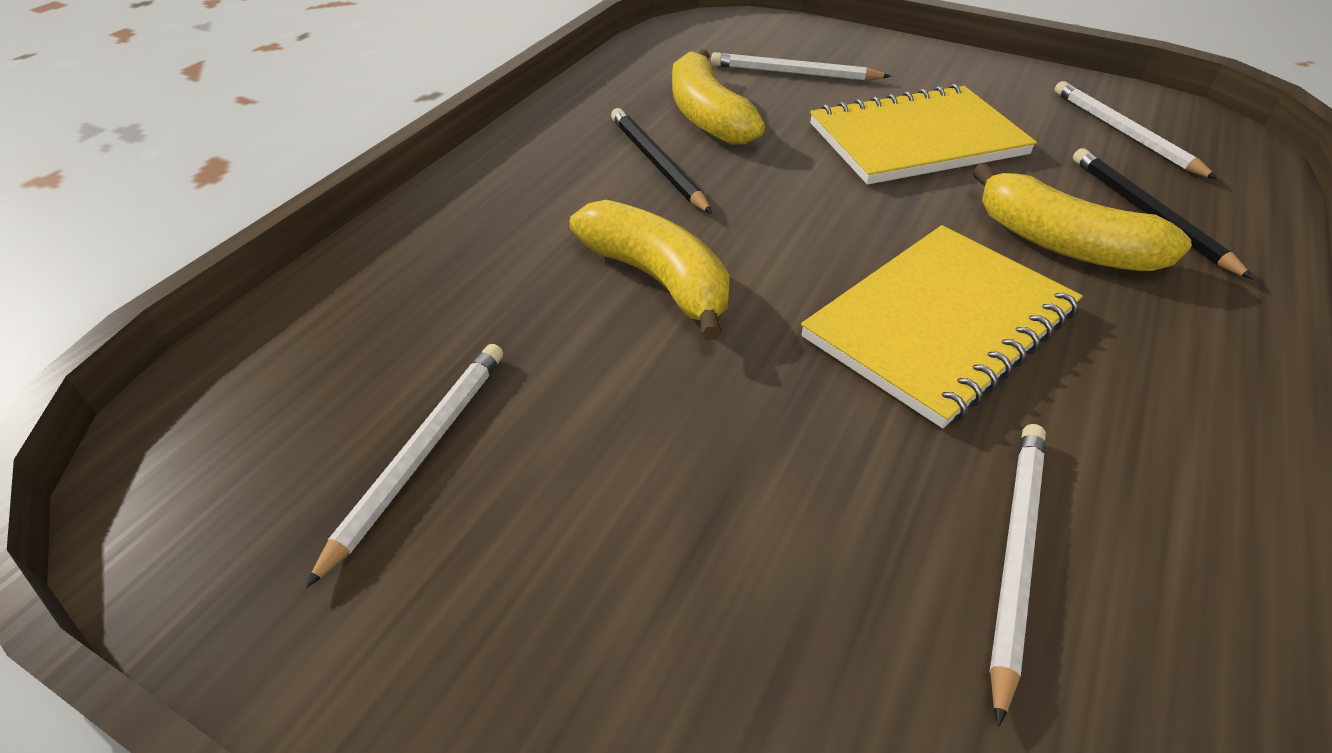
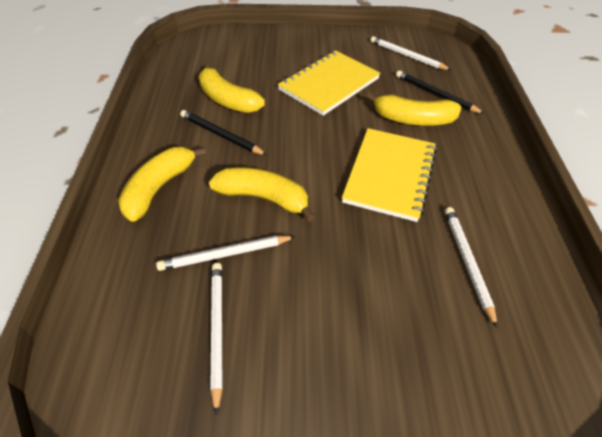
camera: 30 degrees left, 5 degrees up
(500, 209) = (159, 188): none -> yellow banana
(794, 73) = (253, 62): white pencil -> white pencil (225, 254)

